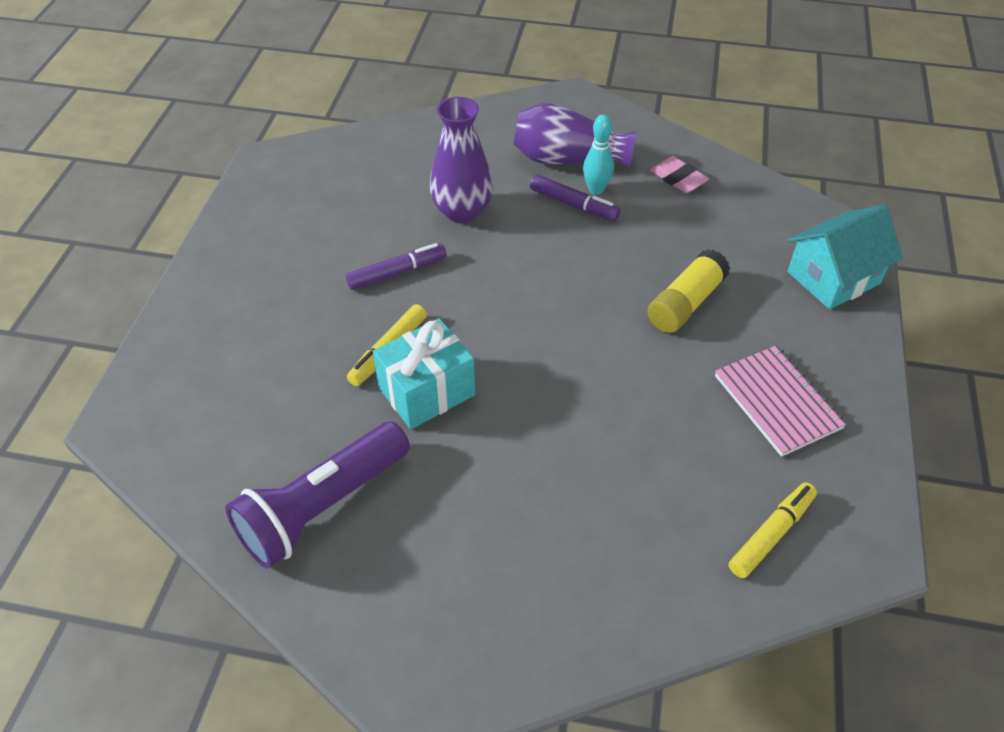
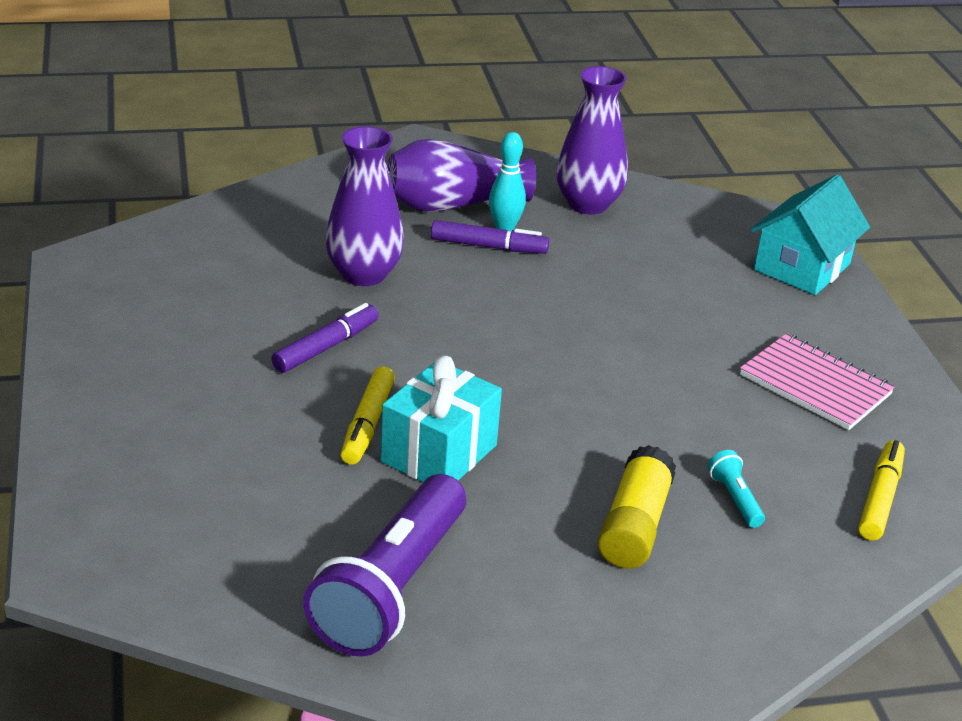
camera: 25 degrees left, 15 degrees down
(641, 499) = (735, 499): none -> turquoise flashlight
(678, 179) = (588, 204): pink eraser -> purple vase
(686, 303) = (669, 316): yellow glue stick -> yellow glue stick (634, 525)

